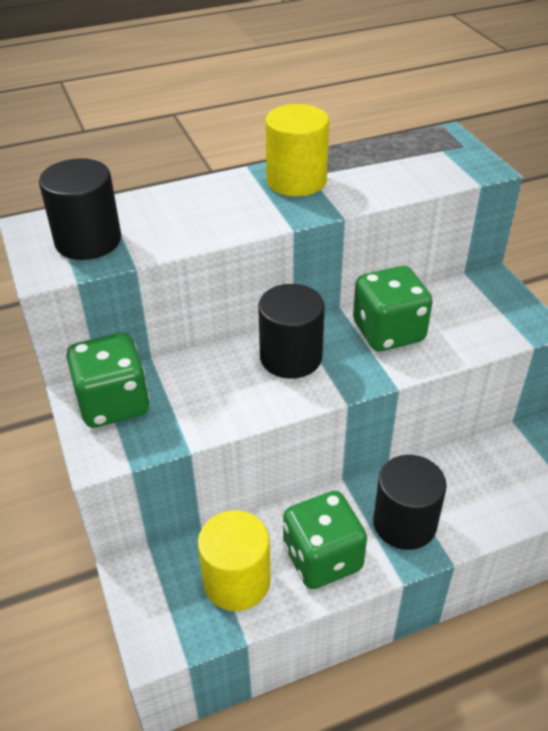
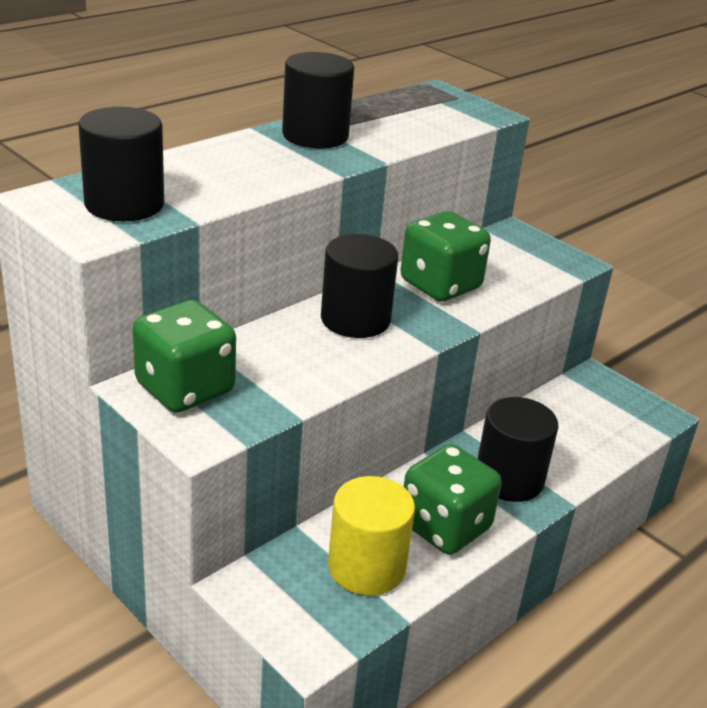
camera: 25 degrees left, 10 degrees down
(296, 181) = (315, 136): yellow cylinder -> black cylinder

